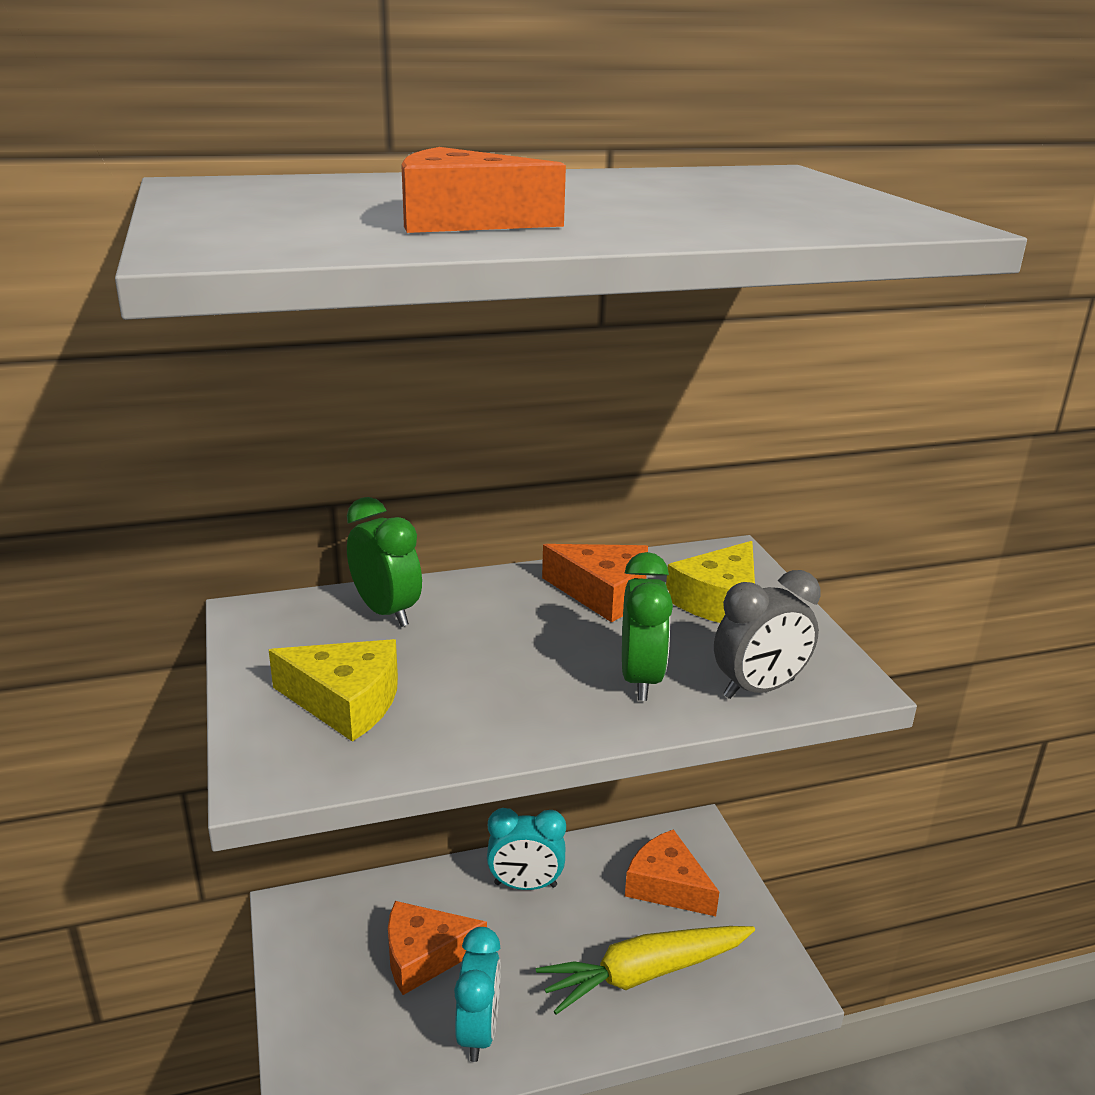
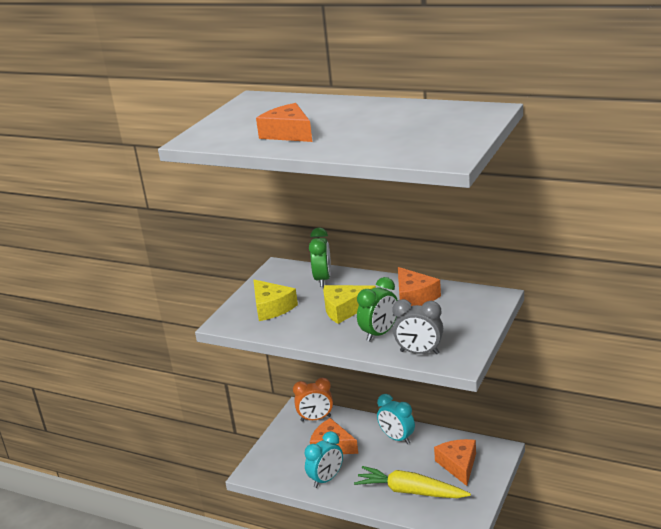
camera: 45 degrees right, 0 degrees up
(342, 915) = (316, 418): none -> orange clock
(719, 601) = (458, 314): yellow cheese -> yellow cheese (344, 309)

